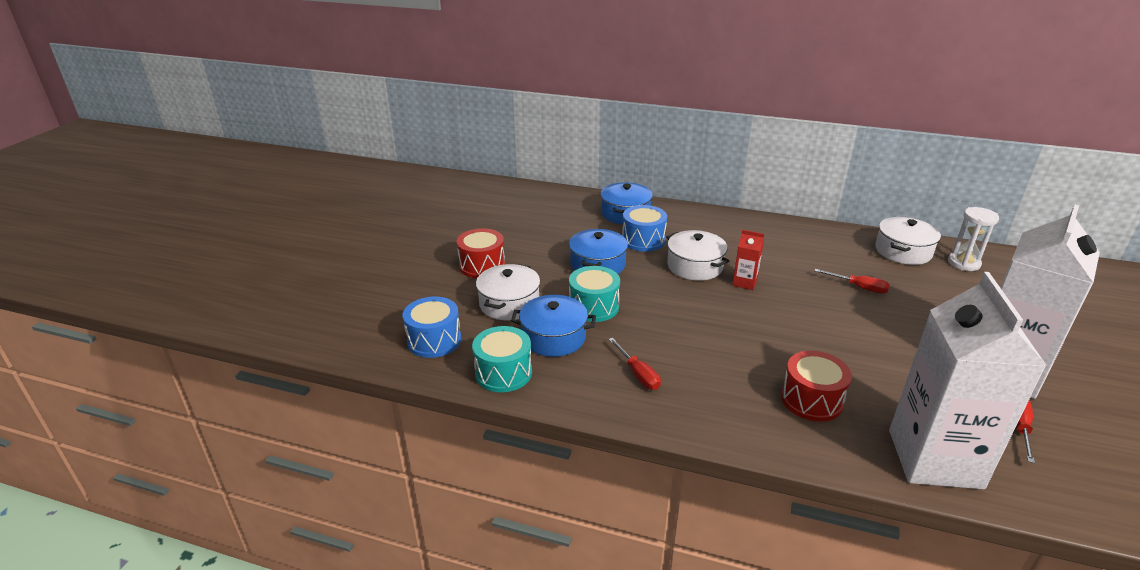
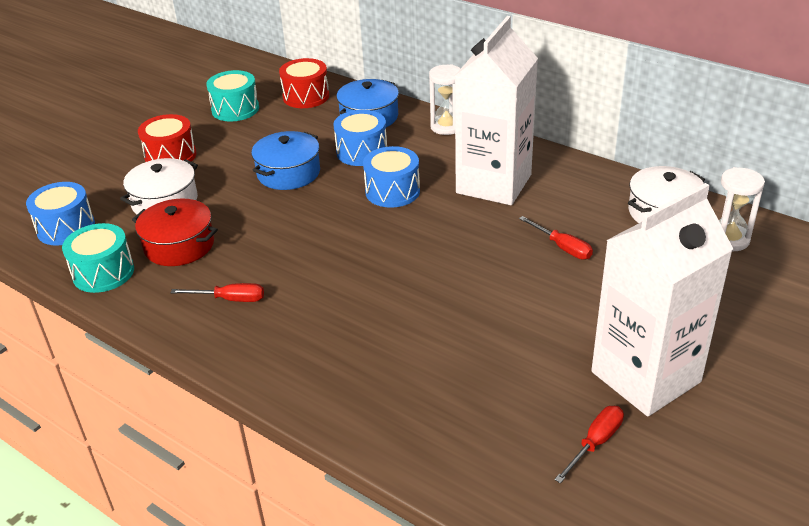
camera: 20 degrees right, 5 degrees up
(554, 337) = (179, 245): blue pot -> red pot
(593, 307) = (245, 219): turquoise drum -> turquoise drum (235, 109)
(638, 374) = (230, 299): red screwdriver -> red screwdriver turned 75 degrees counterclockwise
(692, 213) = (446, 127): none -> white hourglass
(695, 266) = (392, 191): white pot -> blue drum
(744, 282) = (432, 219): red carton -> none
(811, 400) = (385, 363): red drum -> red drum (306, 96)
(934, 459) = (461, 453): white carton -> white carton (493, 184)

